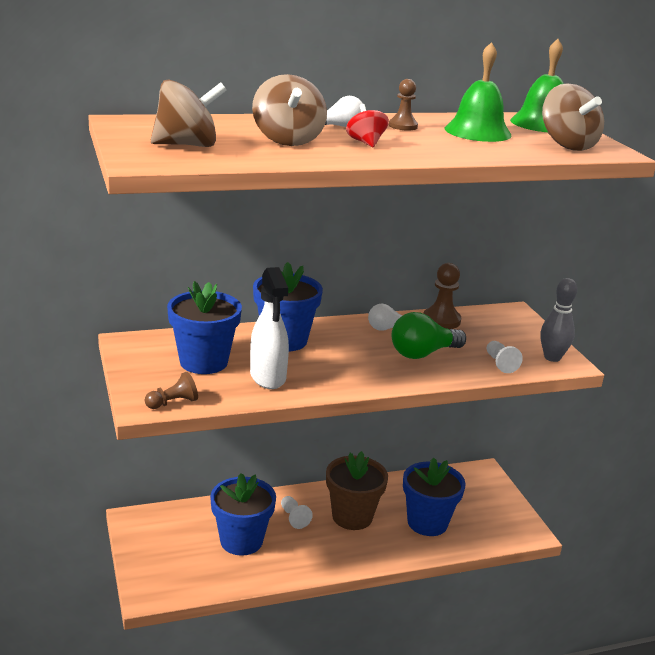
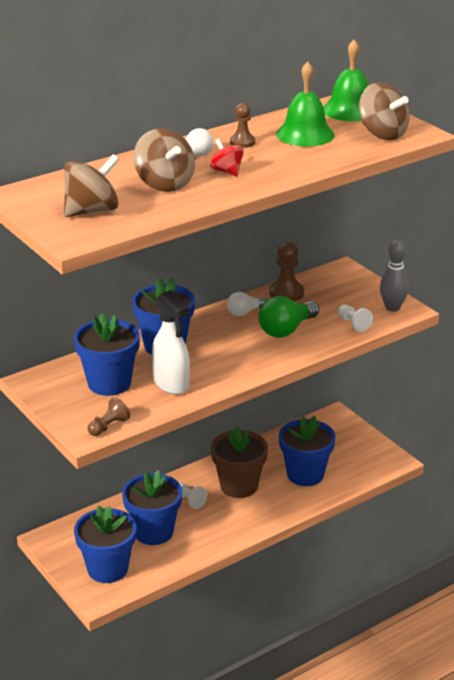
camera: 15 degrees left, 5 degrees up
(174, 567) = (107, 569): none -> blue flower pot

